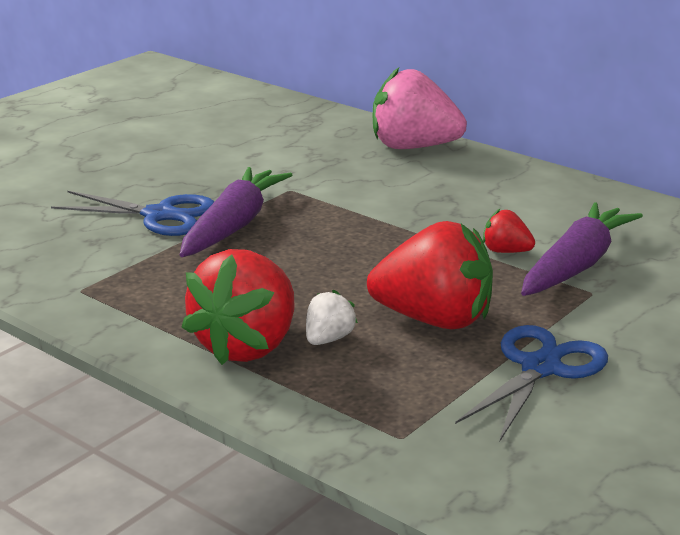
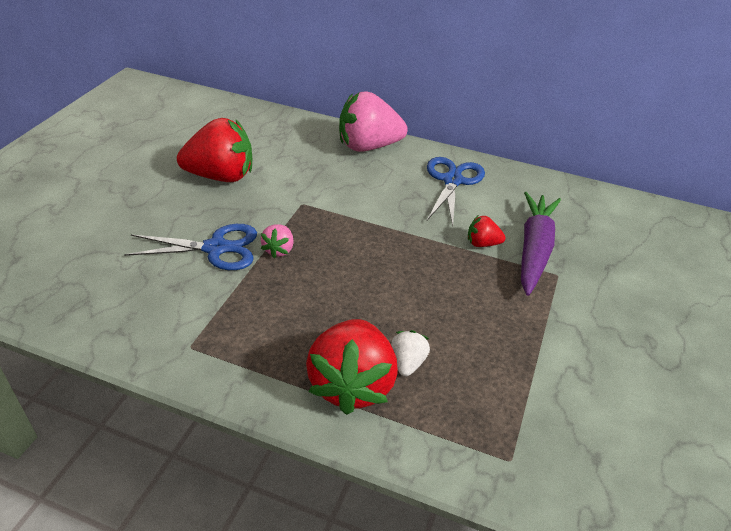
camera: 20 degrees left, 15 degrees up
(234, 226) = (279, 250): purple carrot -> pink strawberry
(434, 320) = (470, 325): red strawberry -> red strawberry (221, 176)
(540, 368) = (565, 360): blue scissors -> blue scissors (452, 181)

